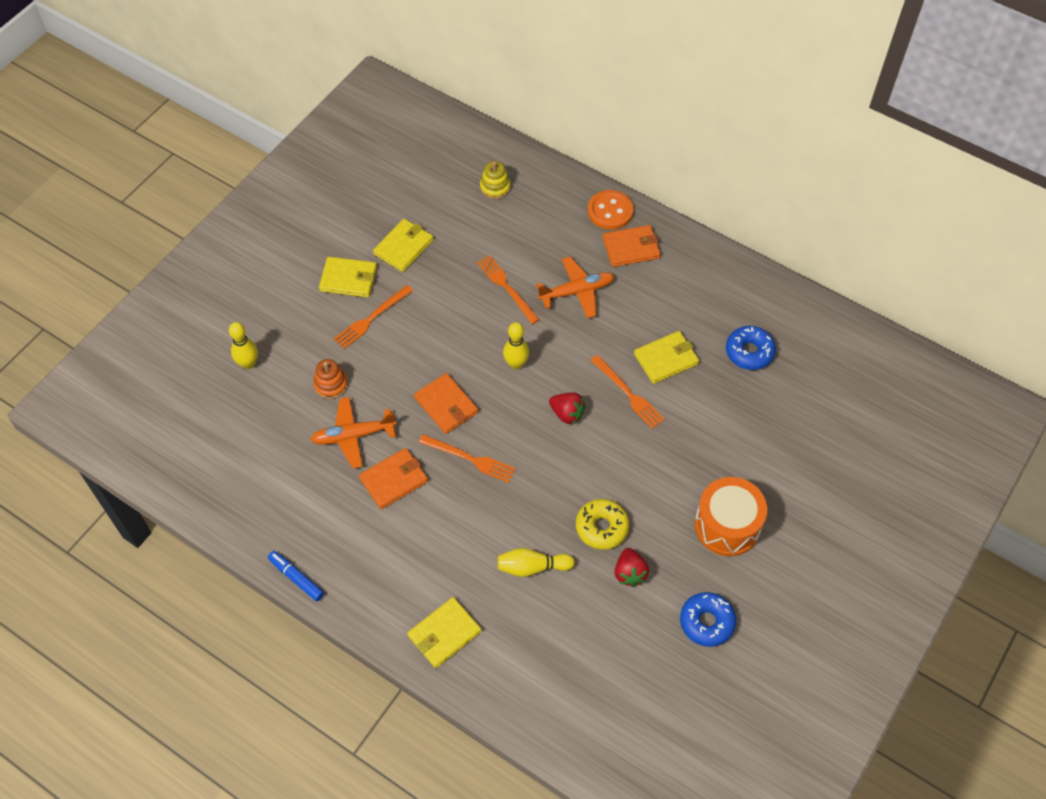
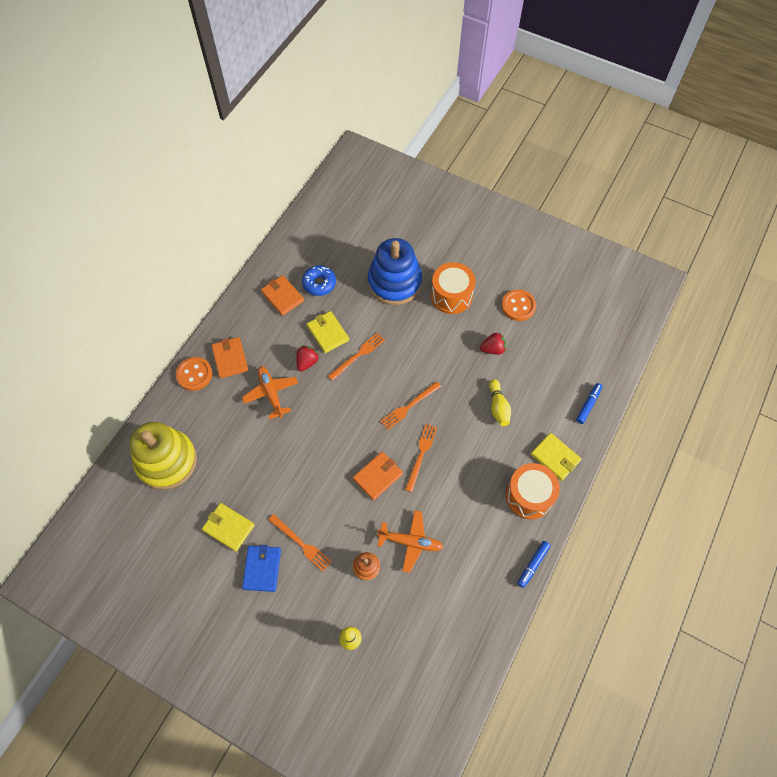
camera: 95 degrees left, 5 degrees up
(348, 279) = (262, 568): yellow wallet -> blue wallet
(353, 436) = (411, 542): orange plane -> orange plane turned 60 degrees counterclockwise
(392, 588) = (529, 496): none -> orange drum
(394, 480) = (444, 506): orange wallet -> orange wallet (282, 296)
(495, 187) = (167, 461): yellow stacking toy -> yellow stacking toy, size x2.37
(506, 287) = (268, 443): orange fork -> orange fork (409, 406)
(516, 364) = (338, 430): yellow bowling pin -> none
(524, 698) = (588, 405): none -> blue marker
(567, 414) = (377, 393): red strawberry -> red strawberry (307, 362)
(602, 527) = (463, 367): yellow donut -> none
(706, 622) = (518, 306): blue donut -> orange button
(751, 449) = (394, 282): none -> blue stacking toy

